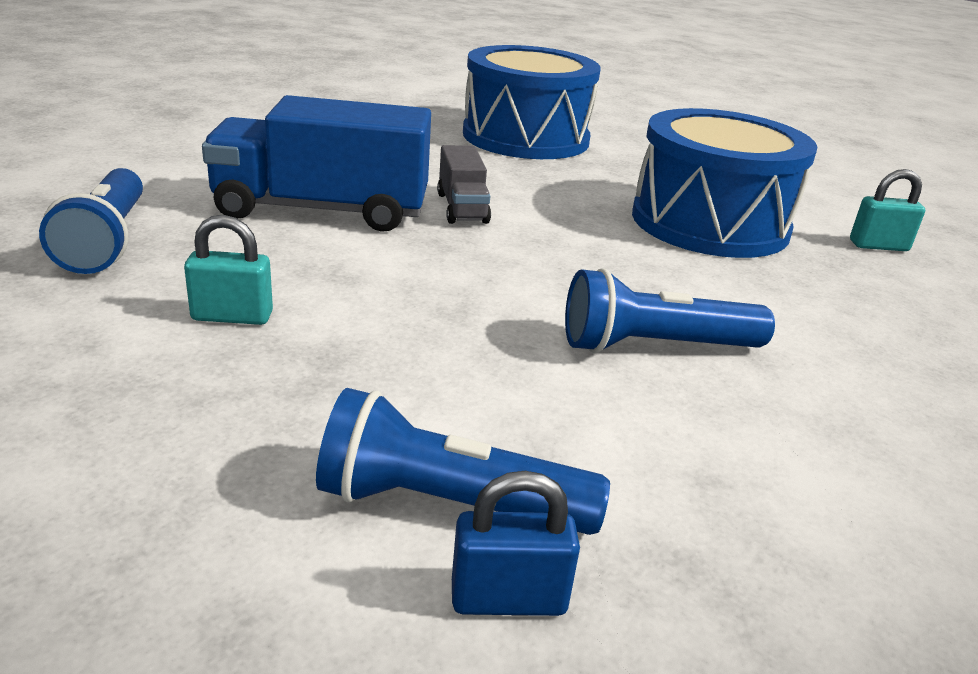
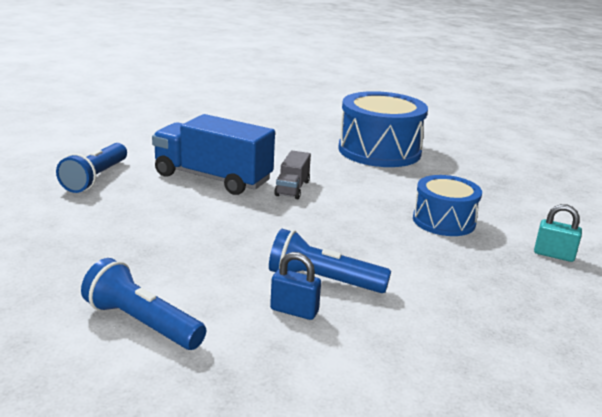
camera: 25 degrees right, 5 degrees down
(232, 316) = (121, 224): turquoise padlock -> none
(508, 599) = (131, 364): blue padlock -> blue padlock (294, 311)
(709, 223) = (444, 221): blue drum -> blue drum, size x0.61

